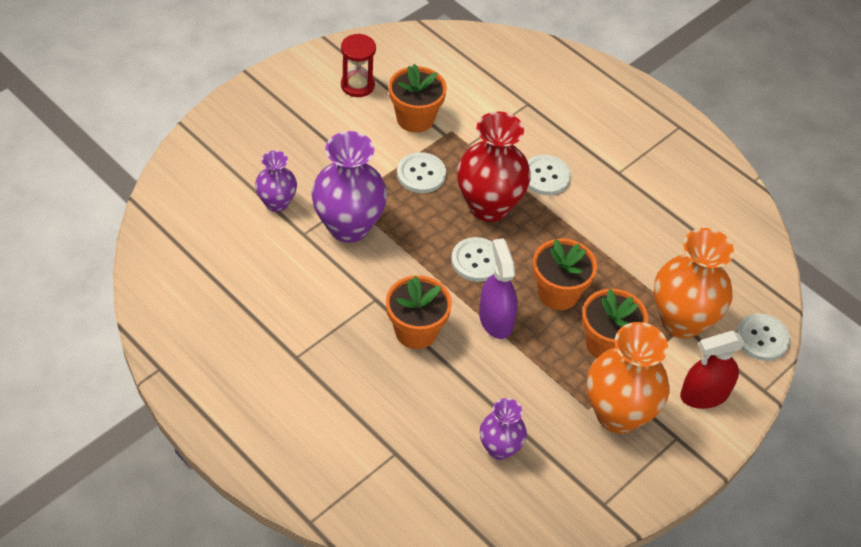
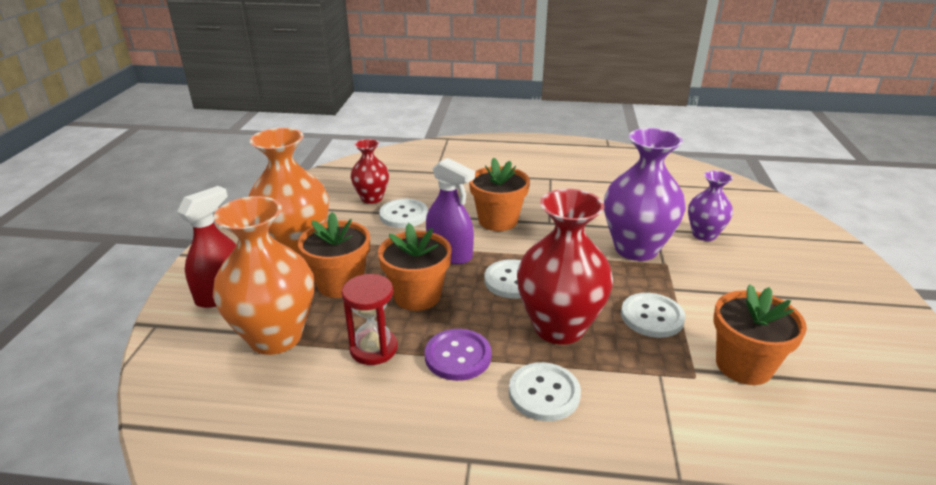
camera: 145 degrees right, 20 degrees down
(357, 85) = (844, 361): red hourglass -> red hourglass (373, 349)
(499, 448) = (372, 198): purple vase -> red vase
(573, 229) = (458, 356): none -> purple button
(762, 338) = (170, 368): white button -> white button (403, 215)

